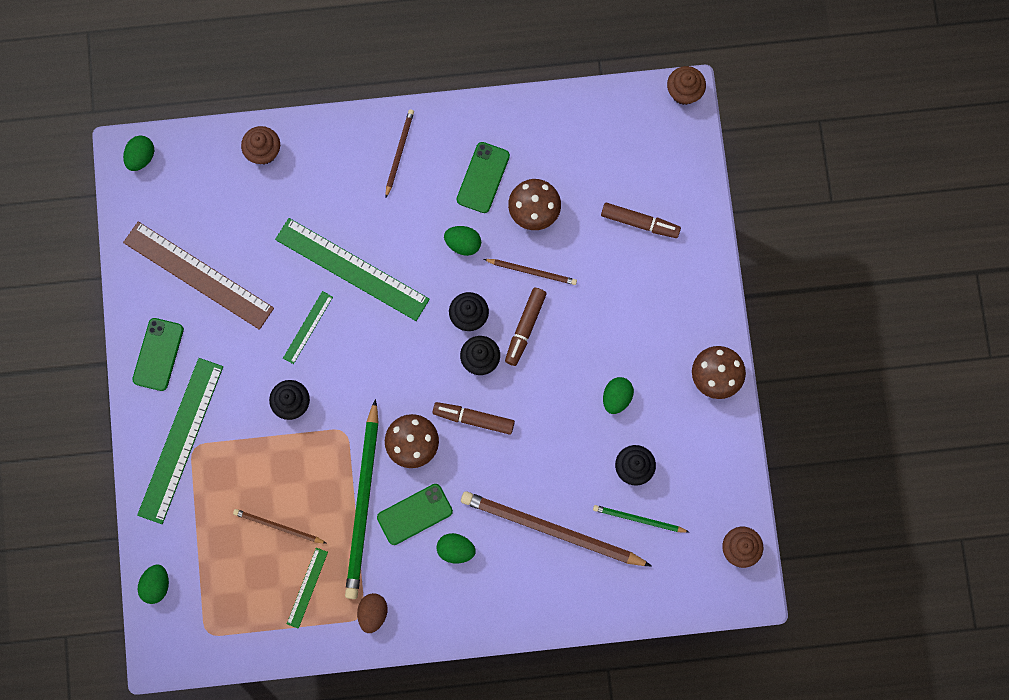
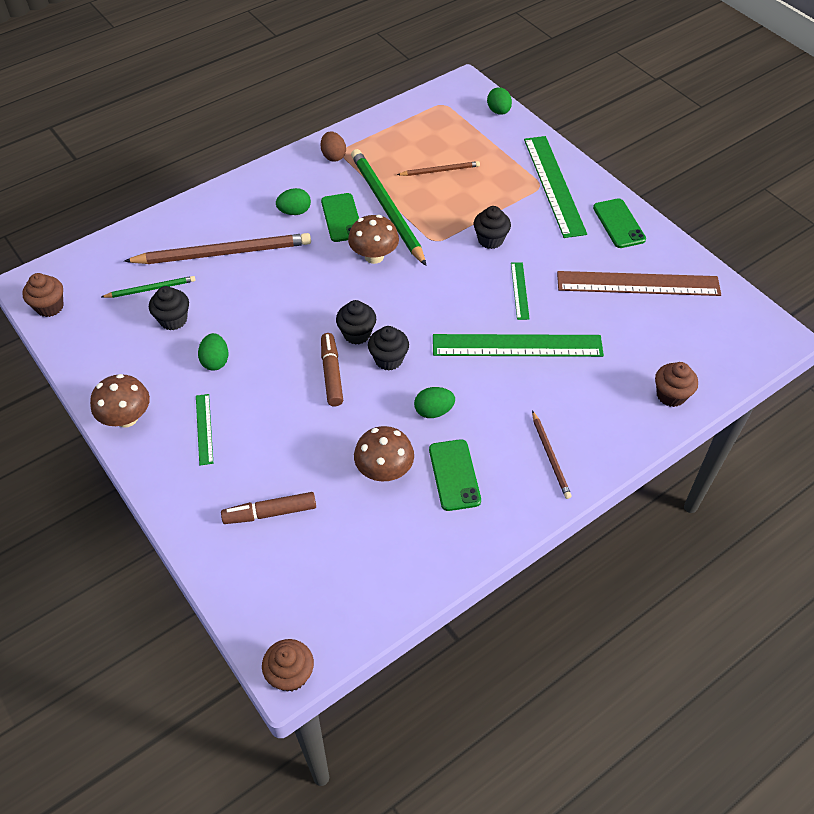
camera: 150 degrees right, 25 degrees down
(141, 157) = (766, 340): green egg -> none
(307, 587) = (392, 150): green ruler -> green ruler (204, 429)
(414, 514) = (342, 218): green phone -> green phone turned 45 degrees counterclockwise
(474, 419) = (334, 292): brown marker -> none
(532, 272) = (353, 419): brown pencil -> none

